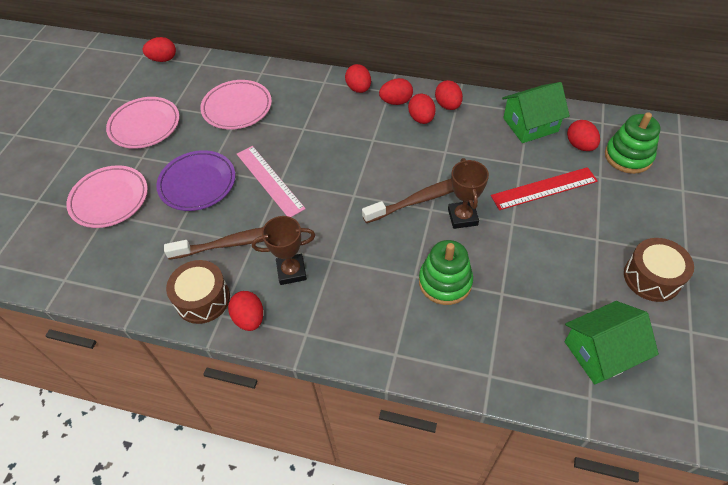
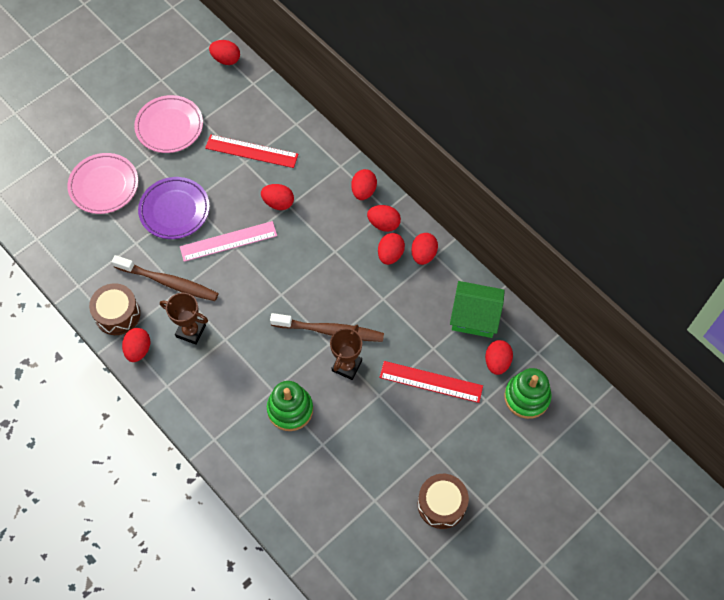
camera: 30 degrees right, 10 degrees up
(237, 108) = (251, 151): pink plate -> red ruler
(269, 181) = (228, 241): pink ruler -> pink ruler turned 75 degrees clockwise
(292, 131) = (278, 203): none -> red egg
(601, 352) = (352, 530): green house -> none

